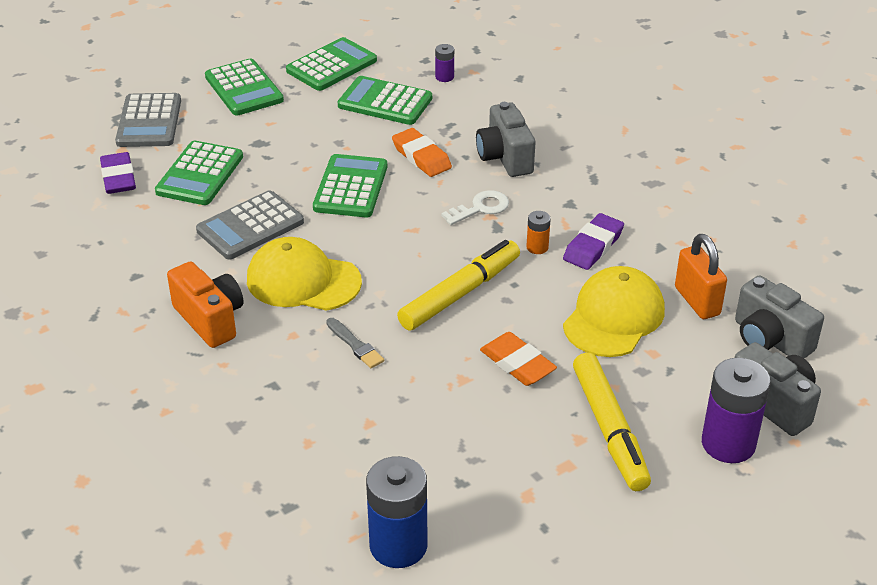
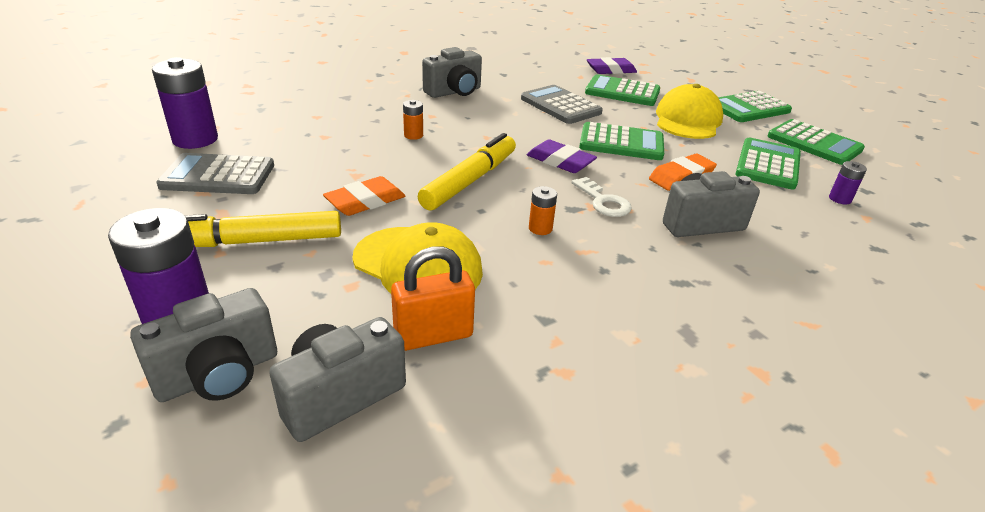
camera: 90 degrees right, 5 degrees down
(149, 122) = (683, 78): grey calculator -> grey calculator (218, 176)
(210, 319) = (454, 92): orange camera -> grey camera
(303, 281) = (494, 121): yellow cap -> yellow cap (687, 120)
(355, 345) = (413, 135): grey brush -> orange battery
(398, 545) = (195, 139): blue battery -> purple battery
(459, 294) = (469, 181): yellow marker -> yellow marker turned 105 degrees counterclockwise
(593, 246) = (544, 265): purple eraser -> purple eraser (560, 161)

